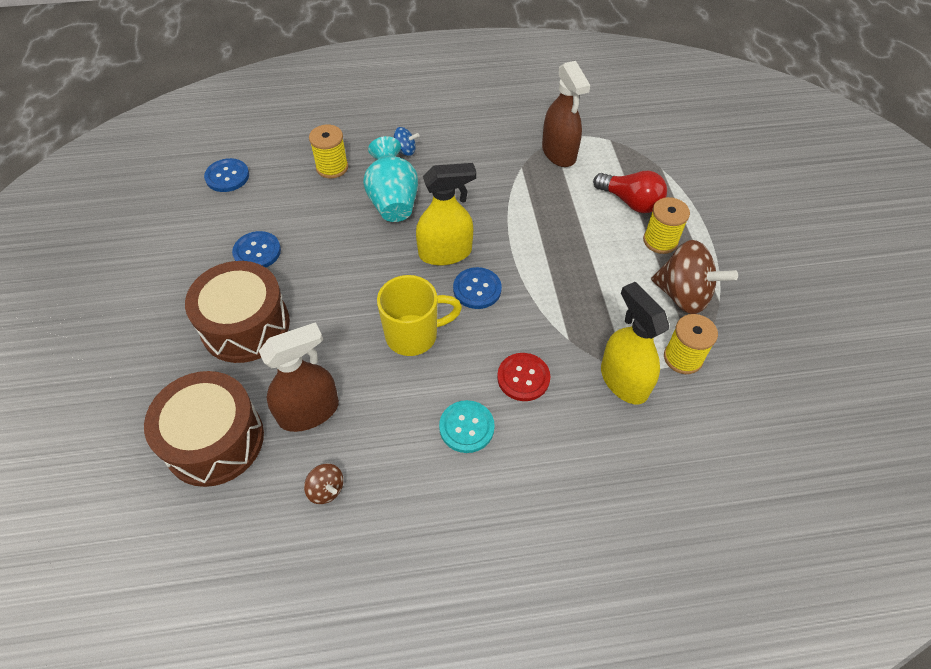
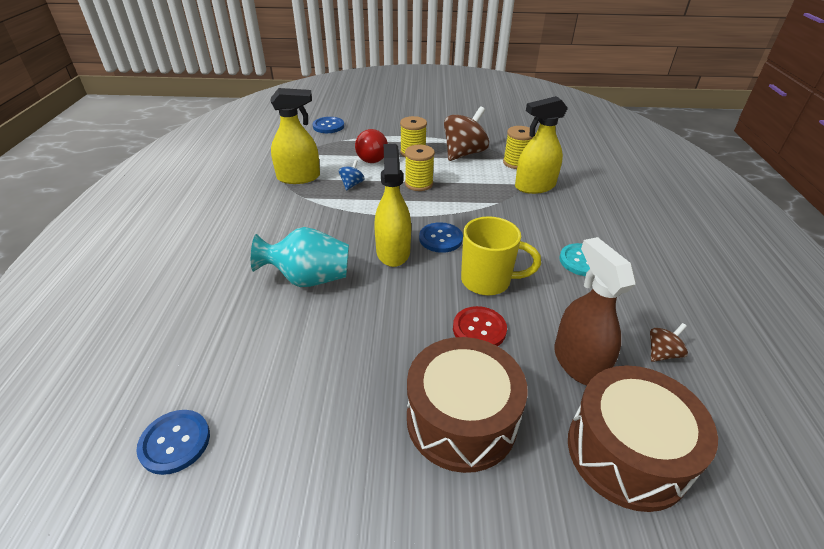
camera: 80 degrees left, 15 degrees down
(257, 252) = (342, 405): blue button -> blue button (328, 126)
(332, 167) = (227, 324): yellow spool -> yellow spool (419, 184)
(405, 151) = (237, 263): blue spinning top -> blue spinning top (352, 184)
(414, 335) = (487, 281): yellow mug -> yellow mug turned 105 degrees clockwise
(523, 378) = (533, 227): red button -> red button (479, 329)
(559, 153) = (299, 177): brown spray bottle -> yellow spray bottle
(630, 202) = (370, 157): red light bulb -> red light bulb turned 120 degrees clockwise

